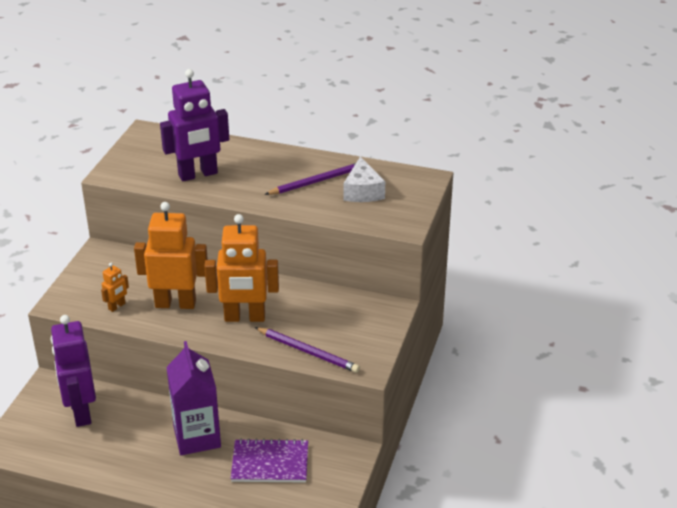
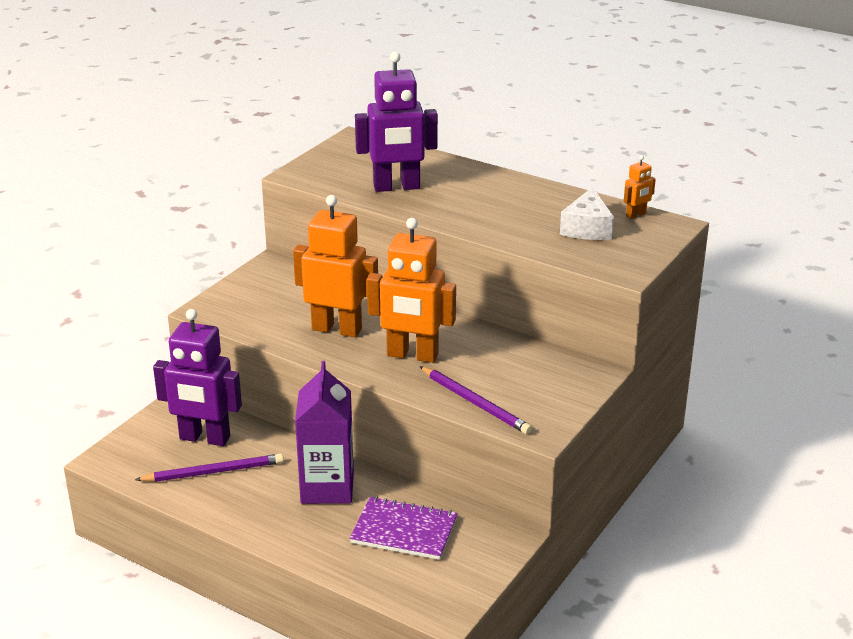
camera: 15 degrees right, 5 degrees down
(81, 412) = (204, 438): purple robot -> purple robot turned 75 degrees counterclockwise
(117, 306) = (269, 322): orange robot -> orange robot (636, 215)
(317, 181) = (535, 211): purple pencil -> purple pencil (213, 472)

